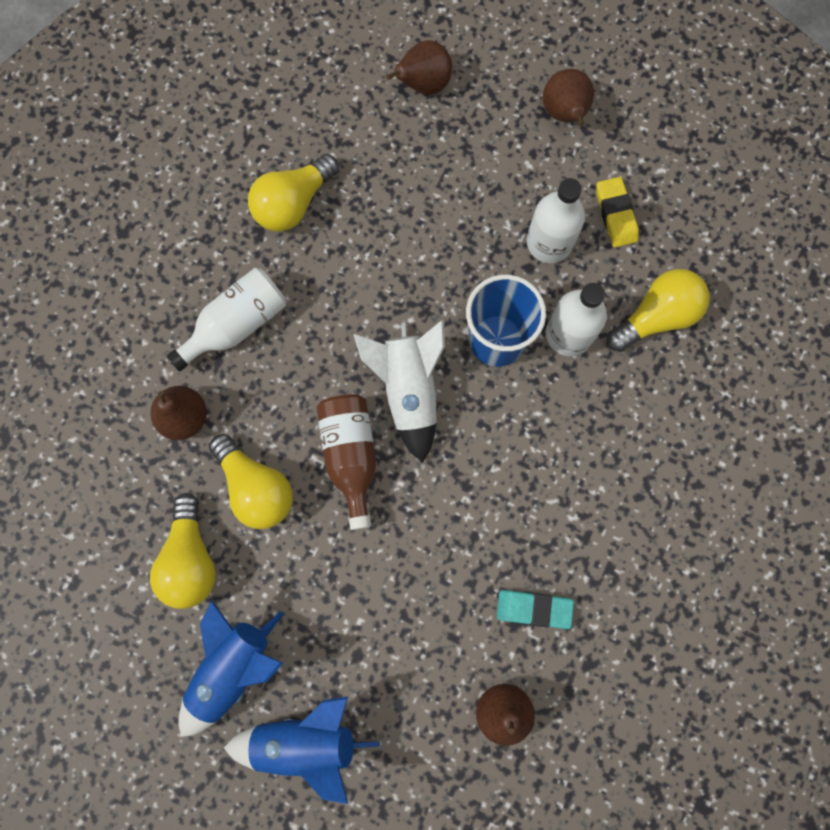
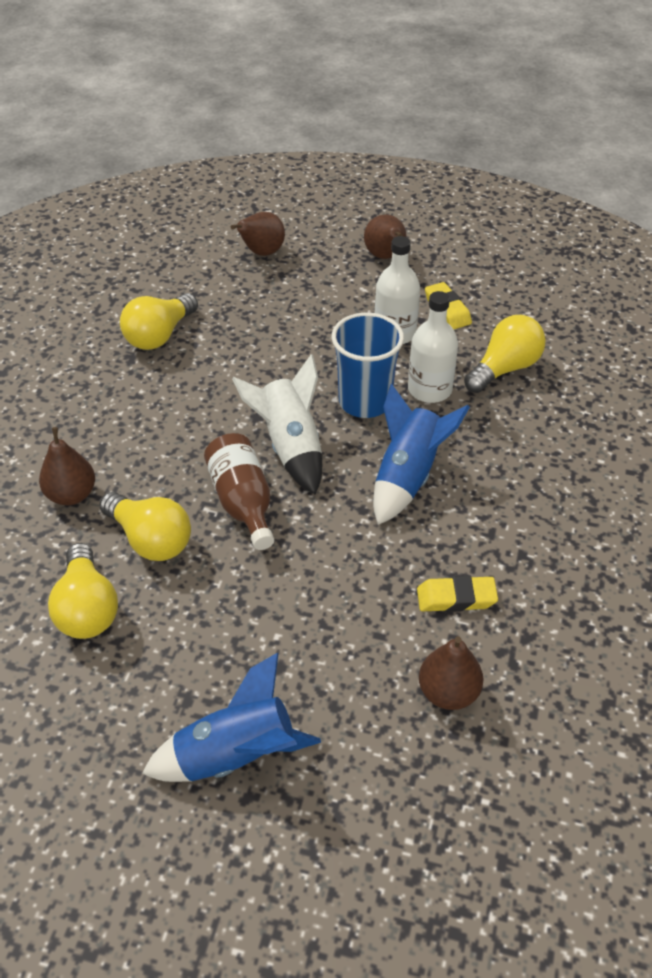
camera: 10 degrees left, 30 degrees down
(233, 668) = (144, 699): blue rocket -> blue rocket (408, 476)
(237, 324) = (117, 421): white bottle -> none
(534, 609) = (456, 598): turquoise eraser -> yellow eraser

